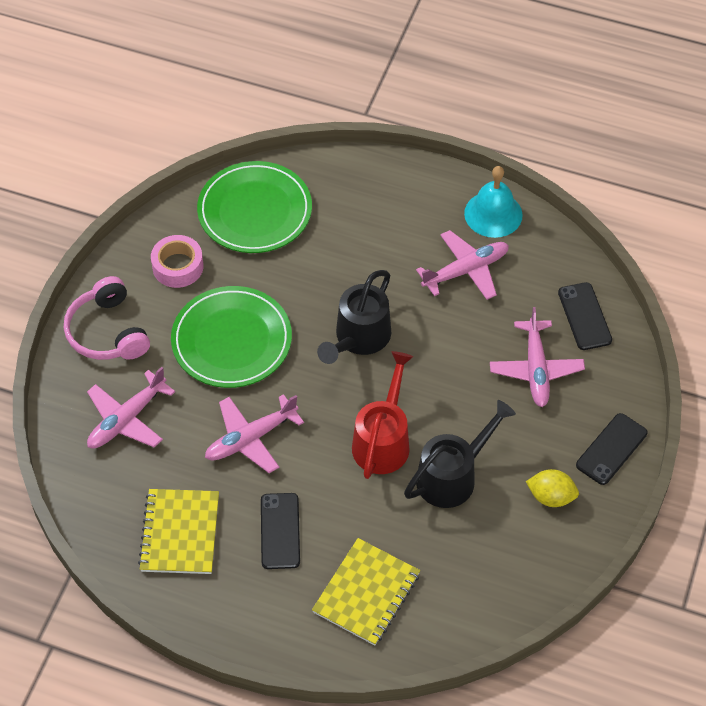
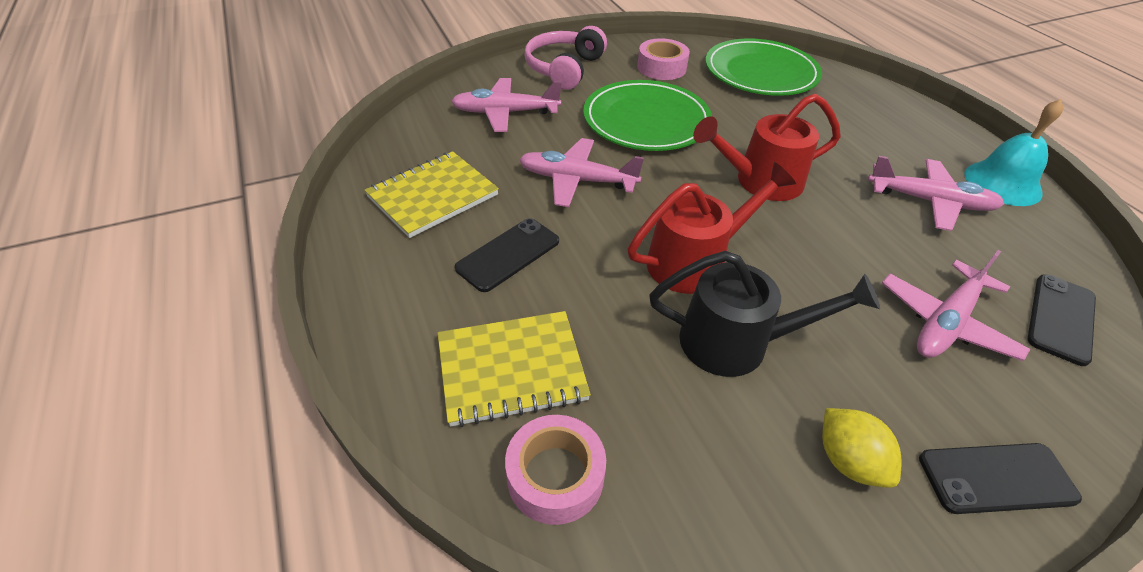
camera: 45 degrees right, 10 degrees down
(359, 339) = (759, 182): black watering can -> red watering can
(444, 620) = (555, 476): none -> pink tape

